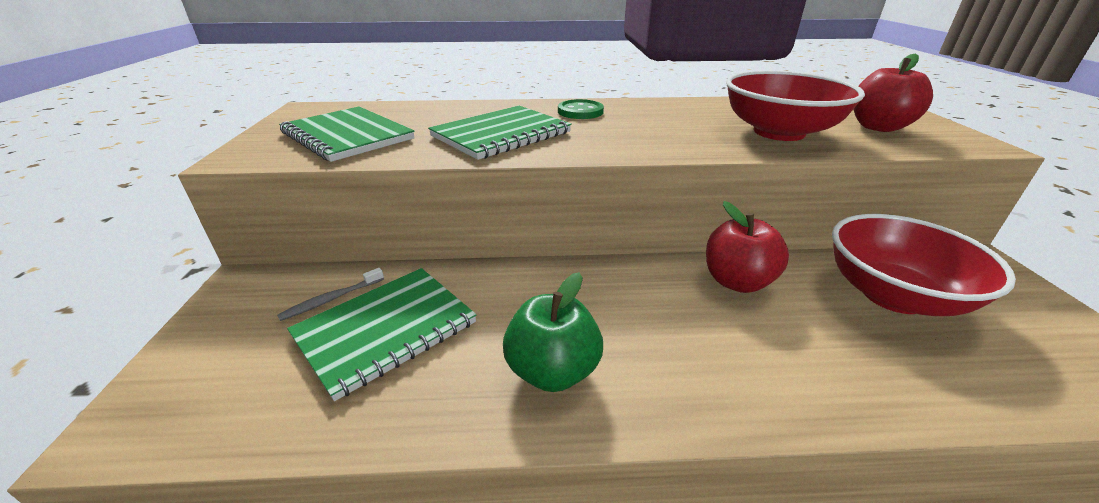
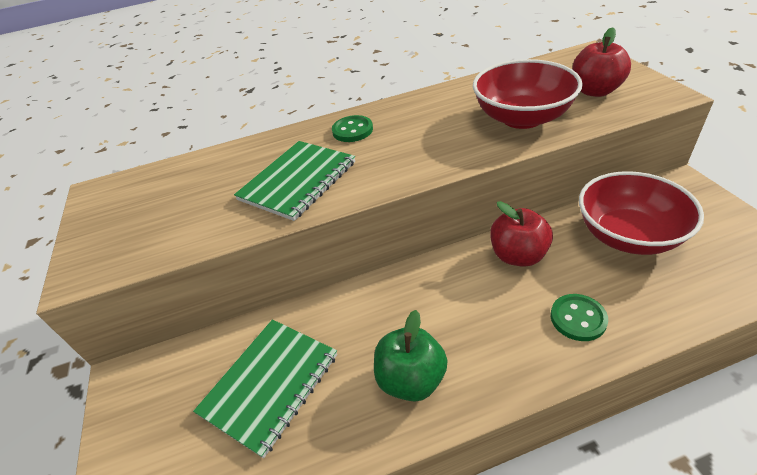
camera: 10 degrees left, 10 degrees up
(331, 299) = (210, 370): grey toothbrush -> none
(347, 136) = (161, 220): green notebook -> none
(801, 365) = (578, 318): none -> green button

